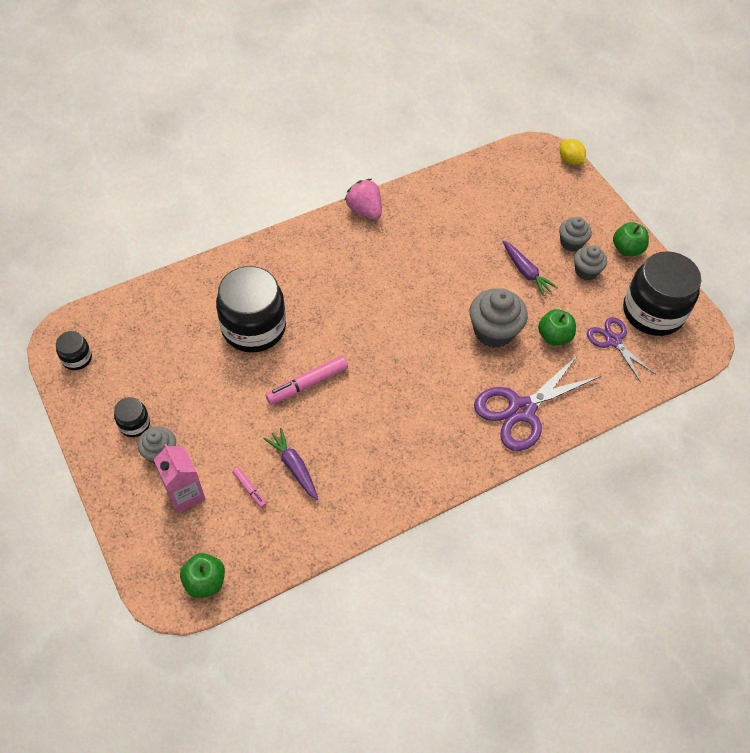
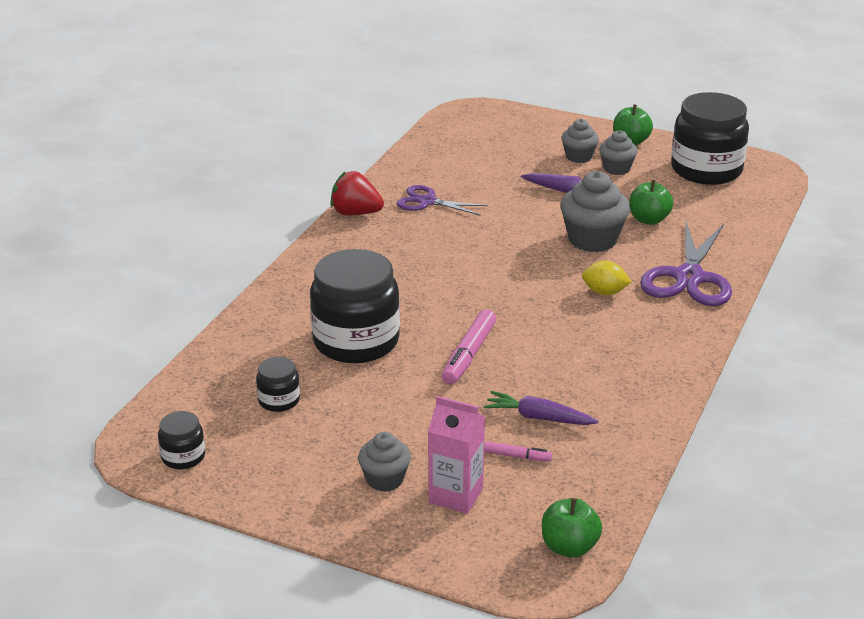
camera: 35 degrees left, 25 degrees down
(134, 424) = (324, 473): black jar -> black jar (279, 400)
(364, 210) = (355, 213): pink strawberry -> red strawberry
(570, 160) = (504, 107): yellow lemon -> yellow lemon (604, 292)
(613, 341) = (700, 201): purple scissors -> purple scissors (427, 201)

